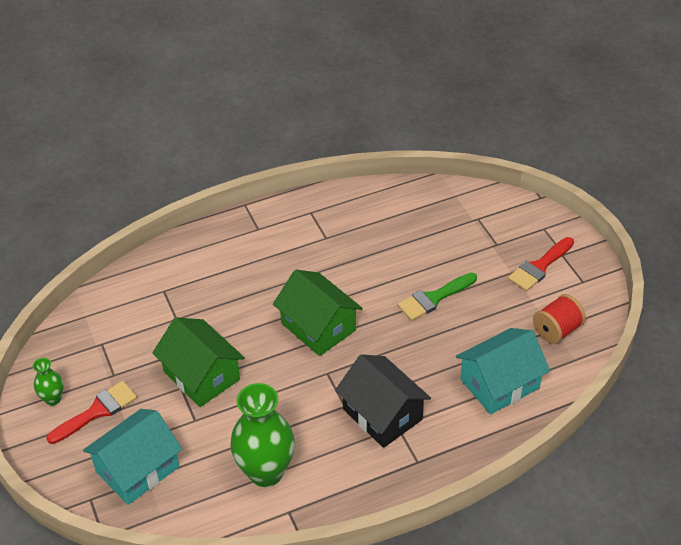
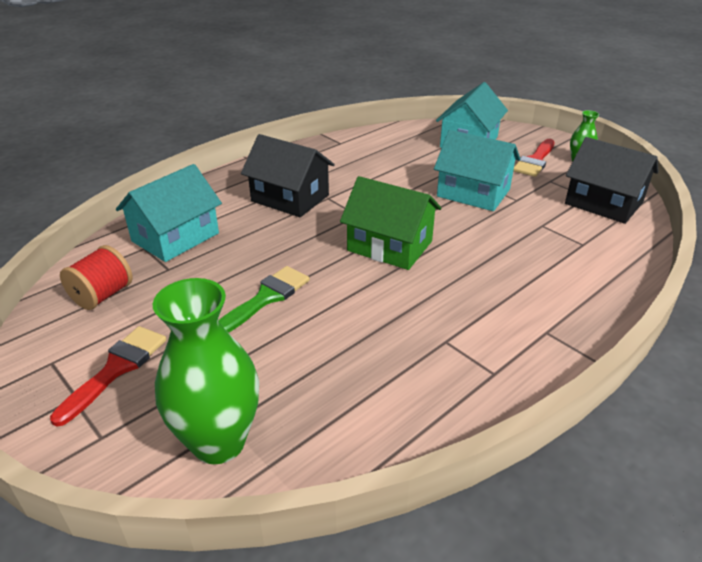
camera: 160 degrees right, 10 degrees down
(98, 330) = (603, 203): none -> black house
(202, 375) = (473, 193): green house -> turquoise house
(266, 472) = (371, 155): green vase -> green vase (219, 442)

